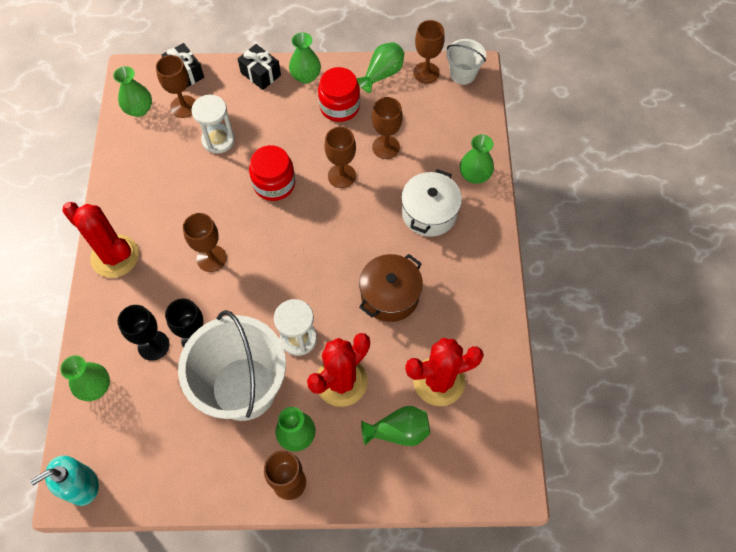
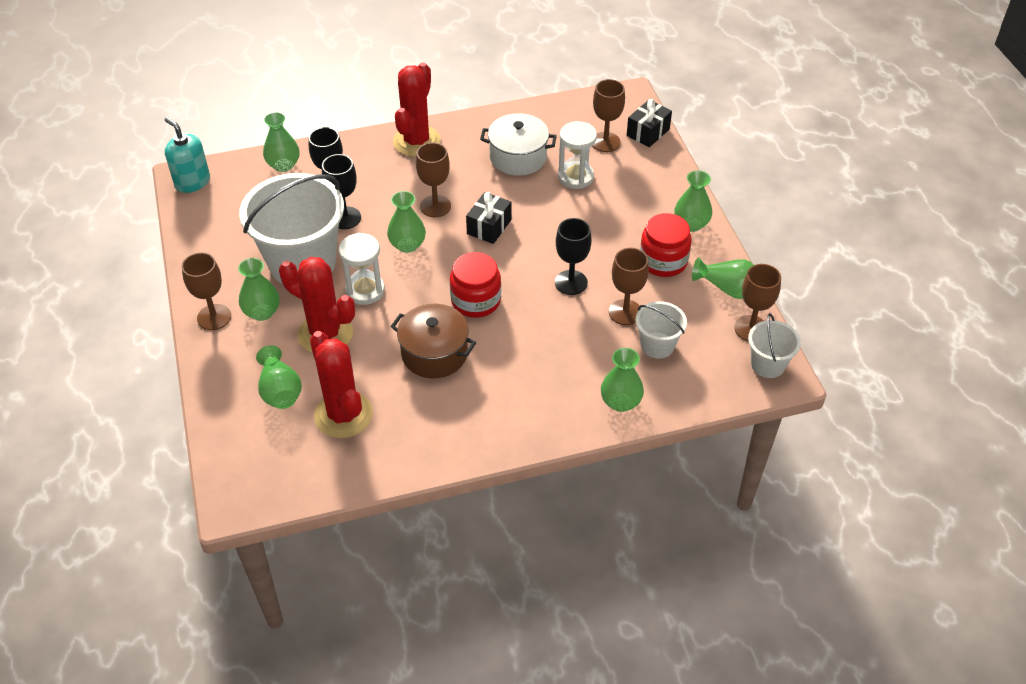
camera: 75 degrees right, 15 degrees down
(139, 109) = (587, 113): green vase -> green vase (407, 245)
(260, 74) = (676, 188): black gift -> black gift (489, 227)
(274, 184) = (539, 231): red jar -> red jar (476, 300)
(342, 176) = (571, 282): brown goblet -> black goblet
(425, 136) = (657, 345): none -> white bucket
(429, 213) = (551, 368): white pot -> white pot (518, 157)

